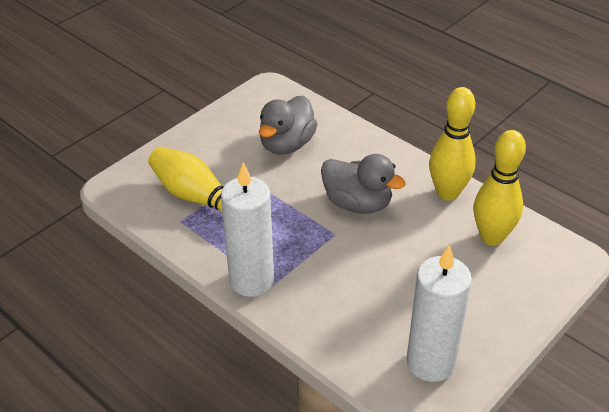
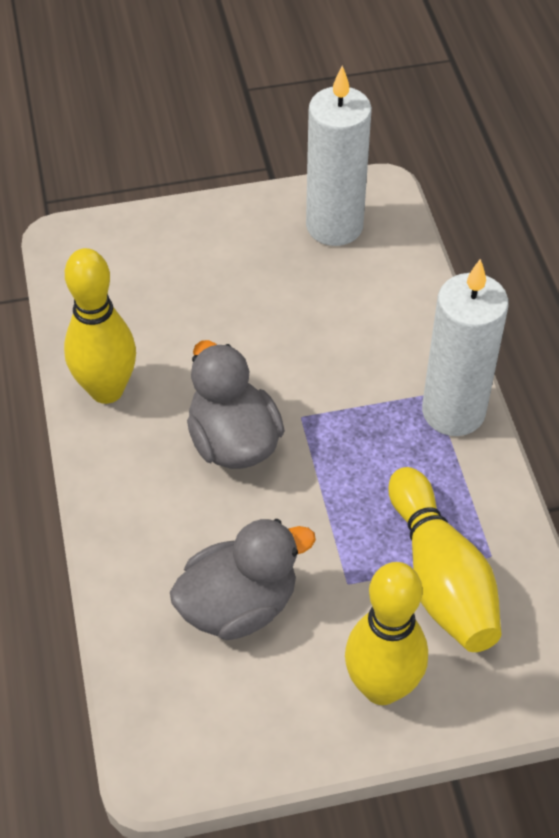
camera: 145 degrees left, 10 degrees up
(491, 237) = (125, 307): yellow bowling pin -> yellow bowling pin (382, 687)

